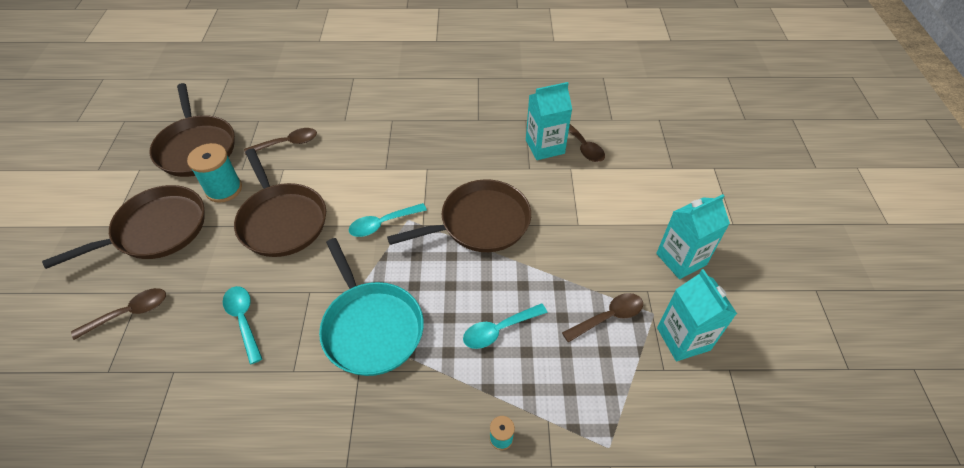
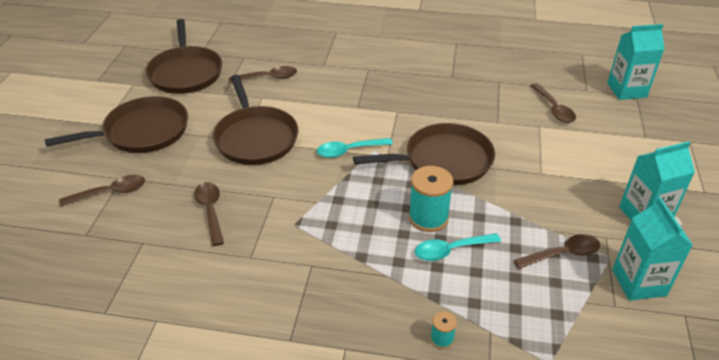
camera: 10 degrees right, 10 degrees down
(224, 189) = (206, 107): turquoise spool -> turquoise spool (428, 218)
(243, 320) = (210, 211): turquoise spoon -> brown spoon
(371, 327) = (327, 232): turquoise pan -> none
(545, 147) = (515, 105): turquoise carton -> turquoise carton (626, 90)

